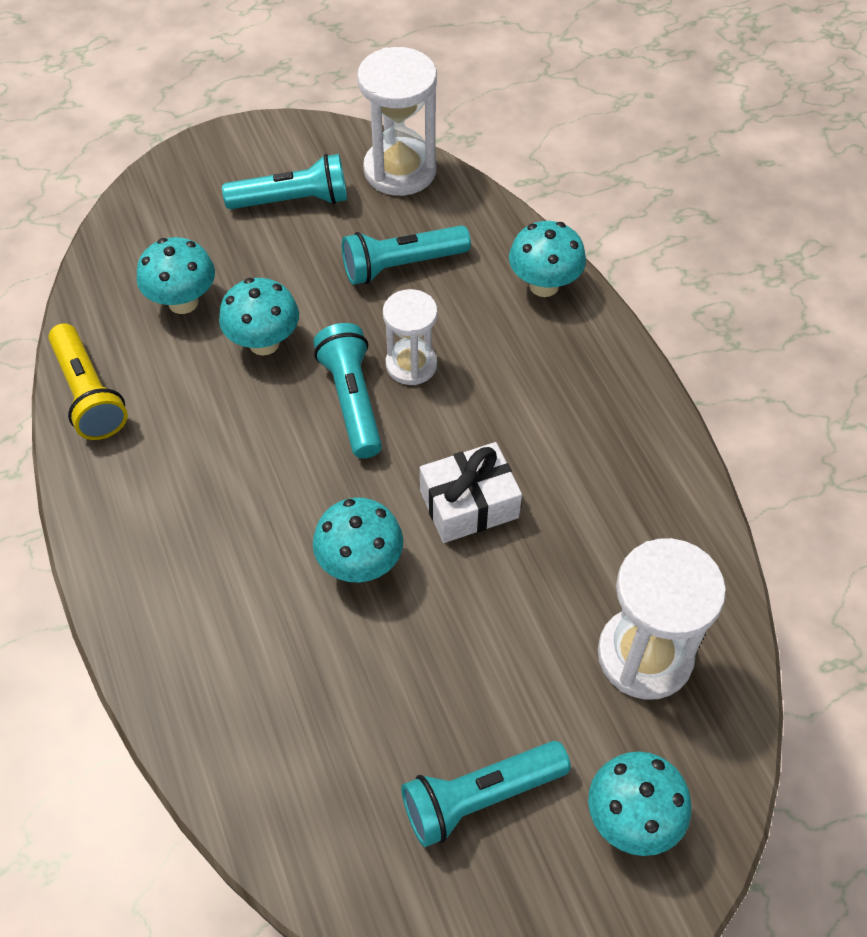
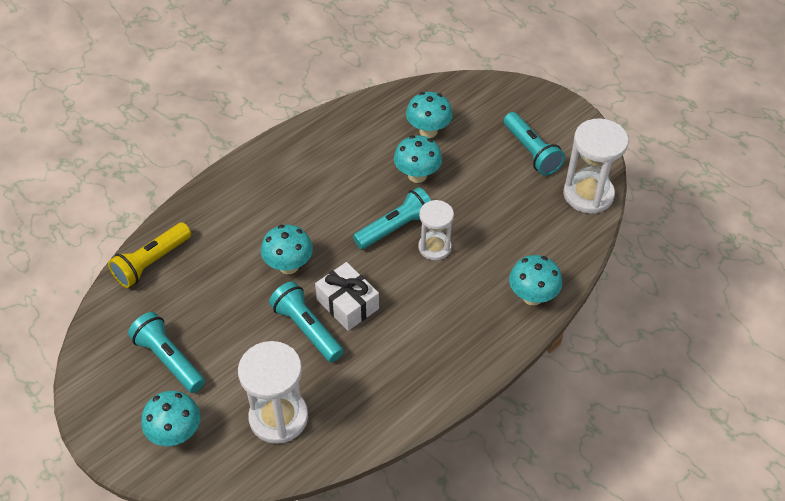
camera: 70 degrees right, 5 degrees down
(89, 395) = (348, 117): yellow flashlight -> yellow flashlight (151, 262)
(401, 265) = (509, 219): turquoise flashlight -> turquoise flashlight (307, 329)

